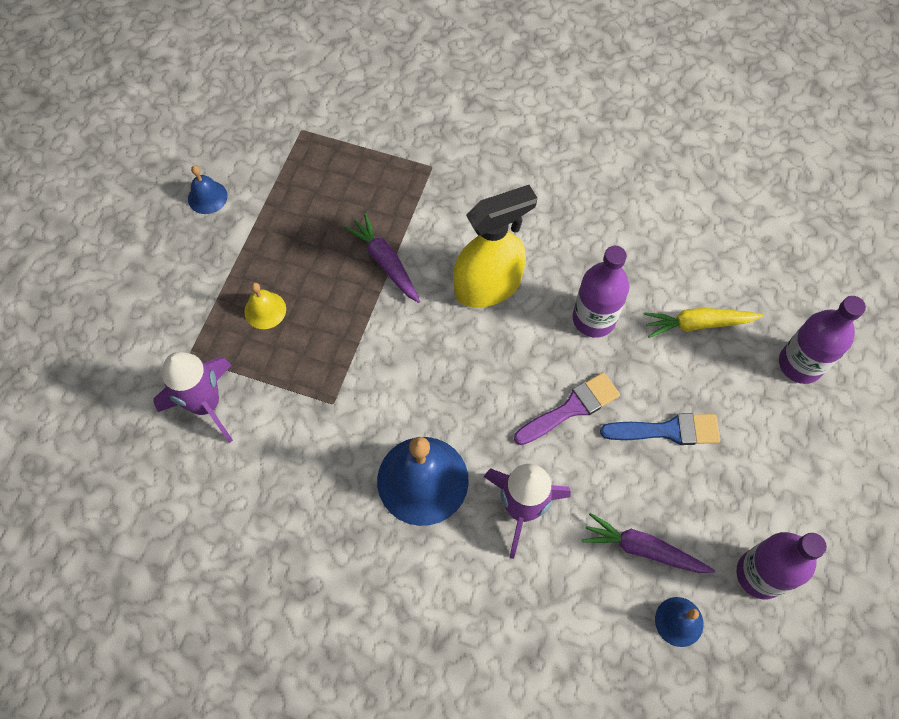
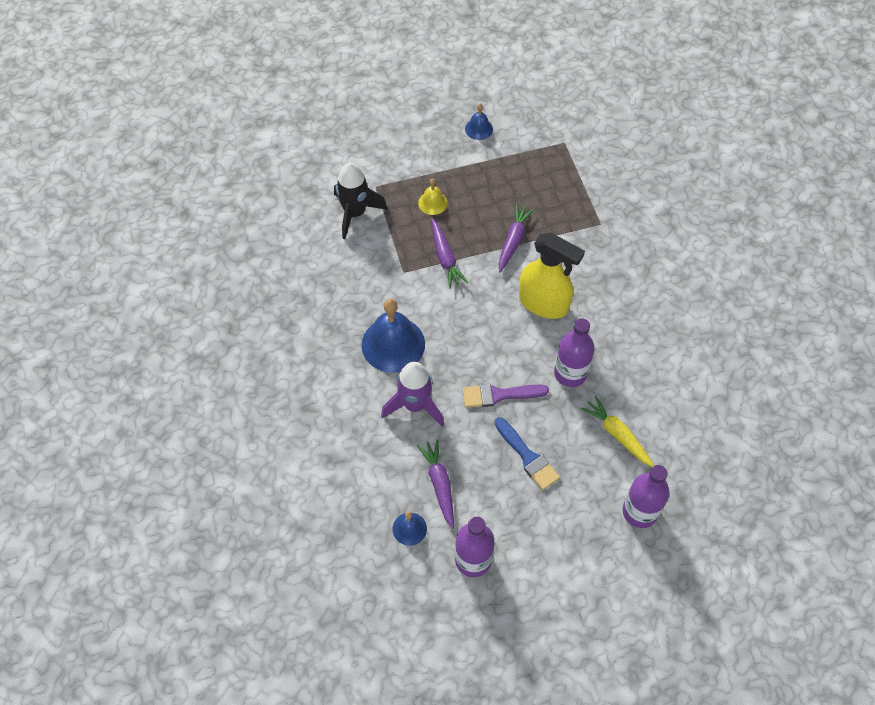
camera: 55 degrees right, 5 degrees down
(206, 404) = (355, 213): purple rocket -> black rocket
(351, 346) = (445, 258): none -> purple carrot
(571, 408) = (499, 395): purple brush -> purple brush turned 150 degrees clockwise

